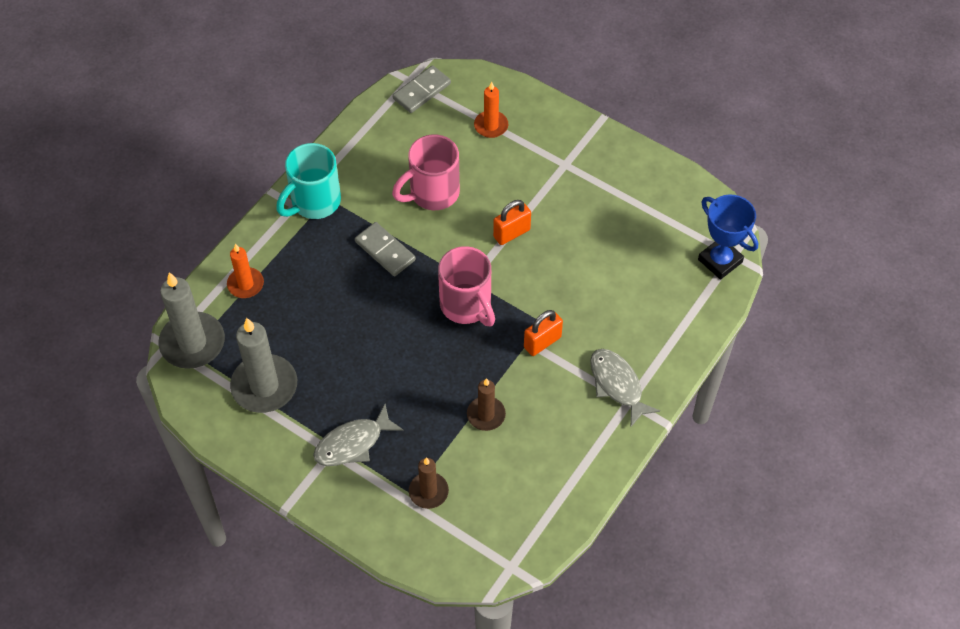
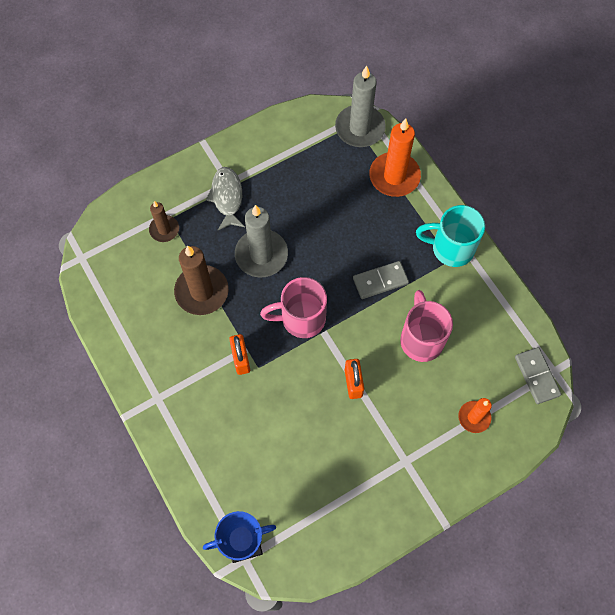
camera: 115 degrees right, 10 degrees up
(245, 284) = (394, 176): orange candle -> orange candle, size x1.74
(264, 386) = (301, 160): grey candle -> grey candle (261, 255)
(314, 202) = (450, 248): turquoise mug -> turquoise mug turned 60 degrees counterclockwise
(486, 415) = (202, 291): brown candle -> brown candle, size x1.74
(617, 385) = (175, 396): grey fish -> none

